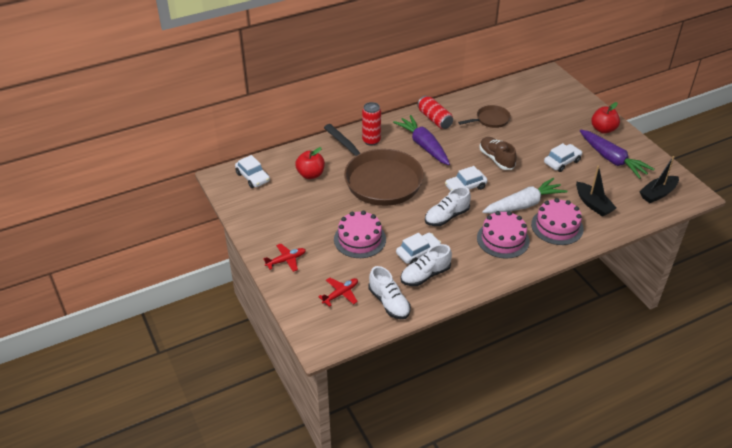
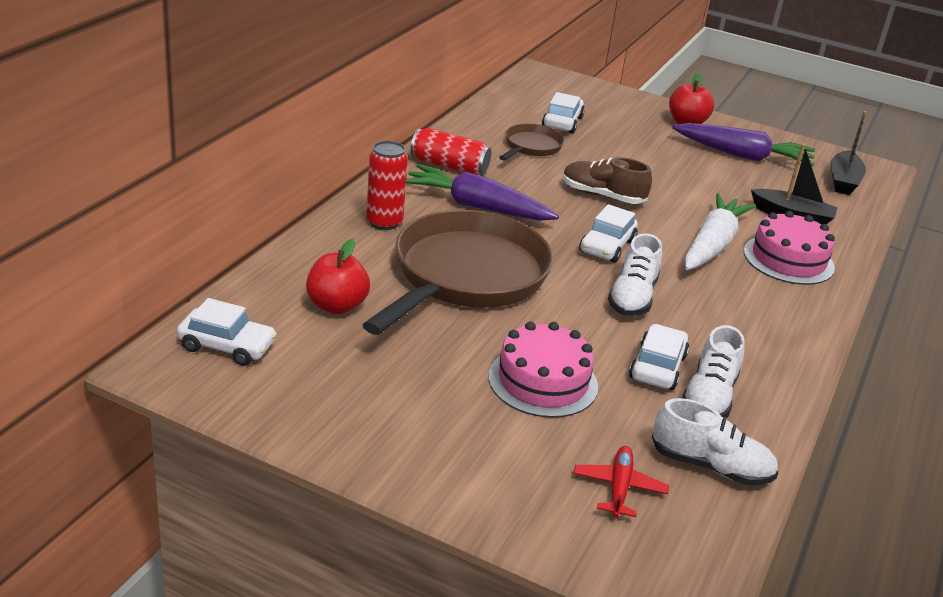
camera: 40 degrees left, 10 degrees down
(286, 260) = (456, 470): red plane -> none
(379, 179) = (465, 277): brown pan -> brown pan turned 75 degrees counterclockwise
(503, 239) = (746, 301): pink cake -> none
(562, 162) = (689, 175): white car -> white car (562, 122)

